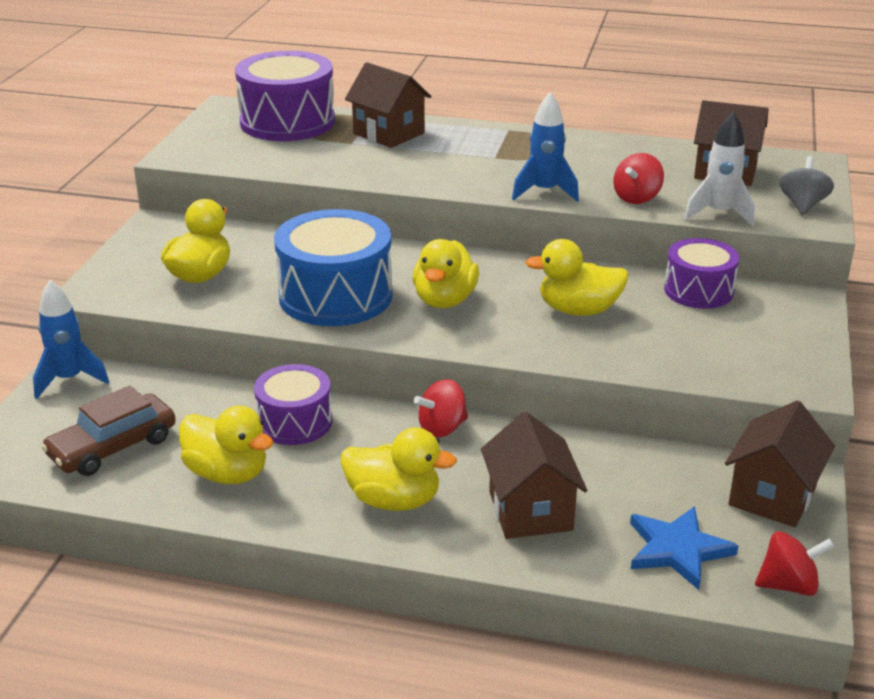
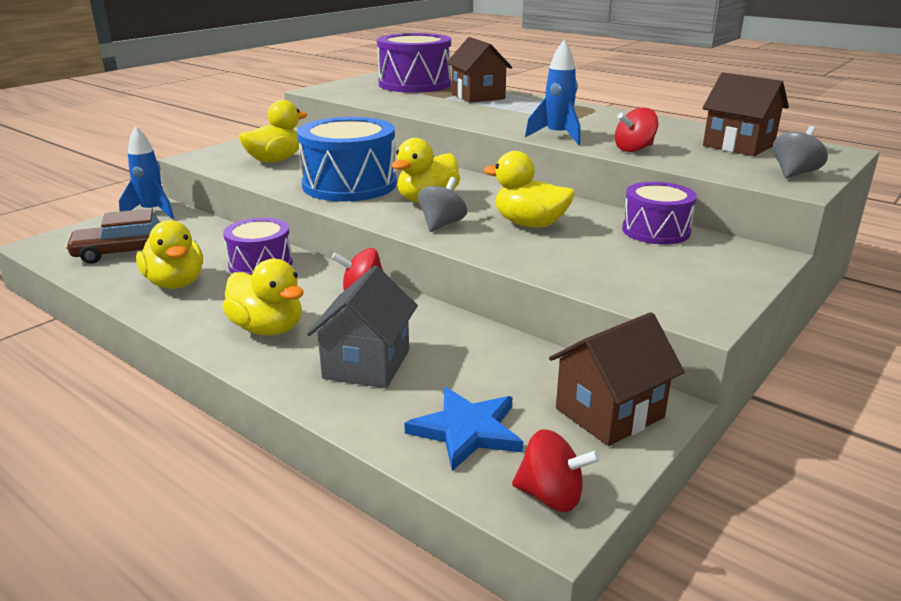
camera: 25 degrees right, 5 degrees down
(494, 332) = (442, 224): none -> grey spinning top
(530, 511) = (366, 364): brown house -> grey house
(719, 214) = (701, 167): white rocket -> none

